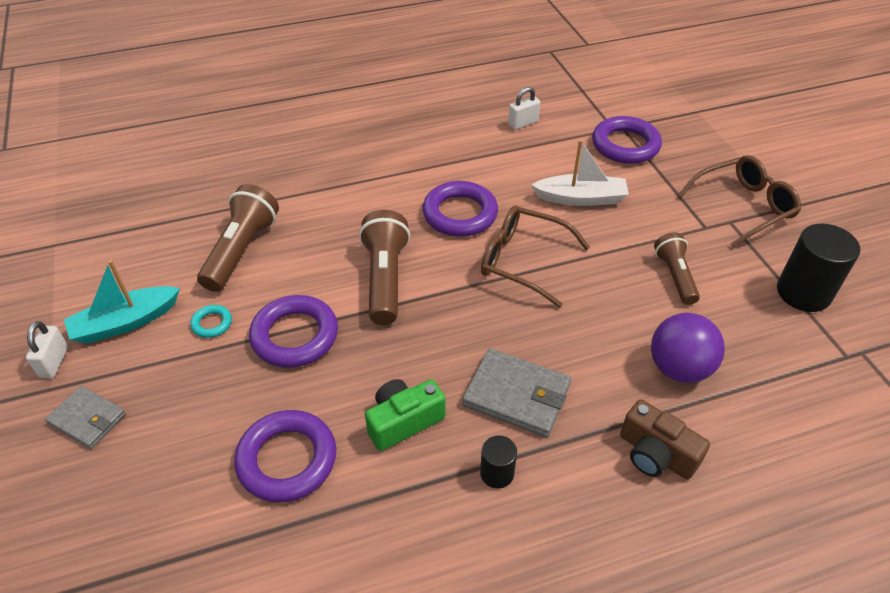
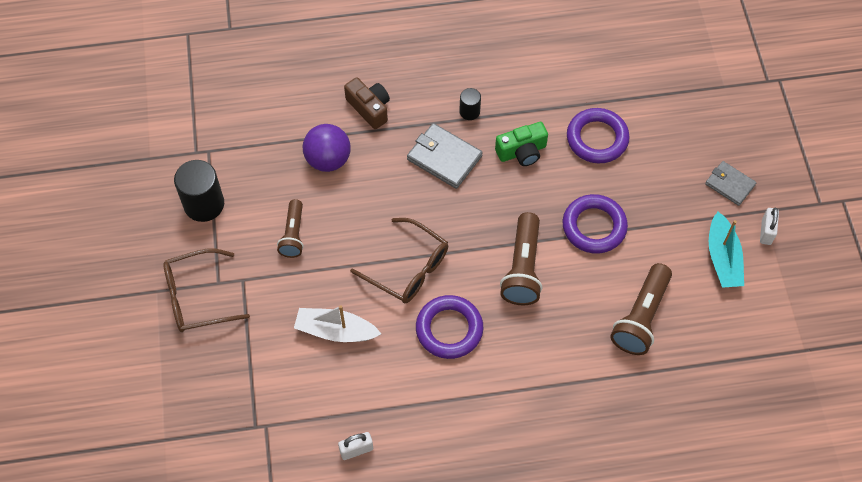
camera: 170 degrees left, 15 degrees up
(125, 322) = (723, 258): turquoise boat -> turquoise boat turned 105 degrees clockwise
(212, 323) = (657, 247): turquoise ring -> none
(625, 145) = (264, 397): purple ring -> none

